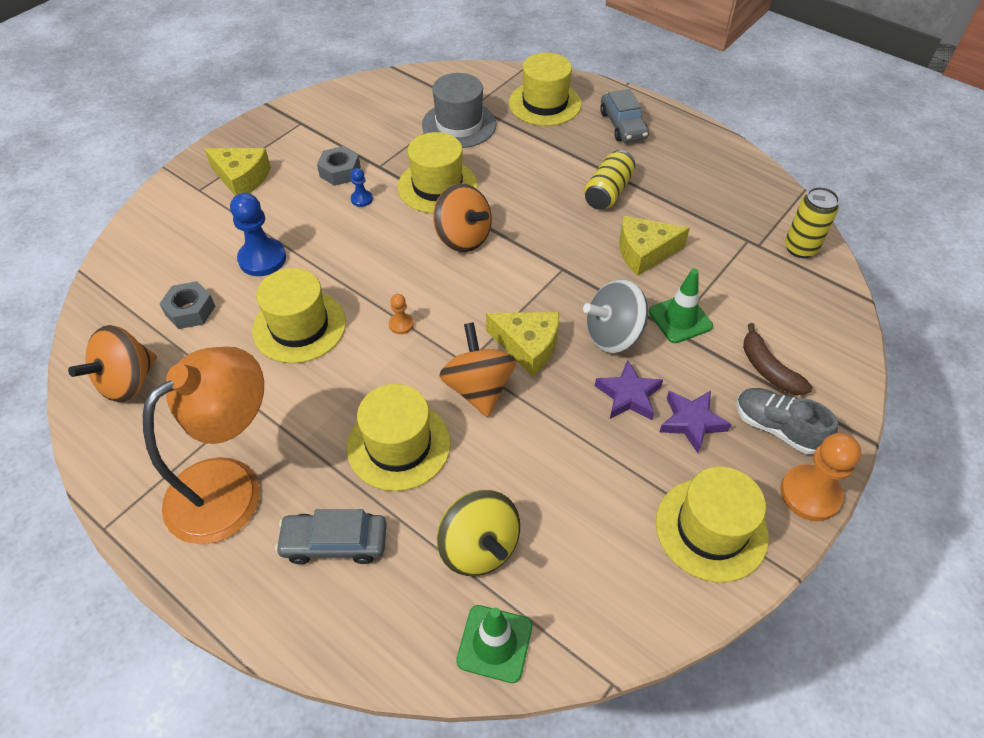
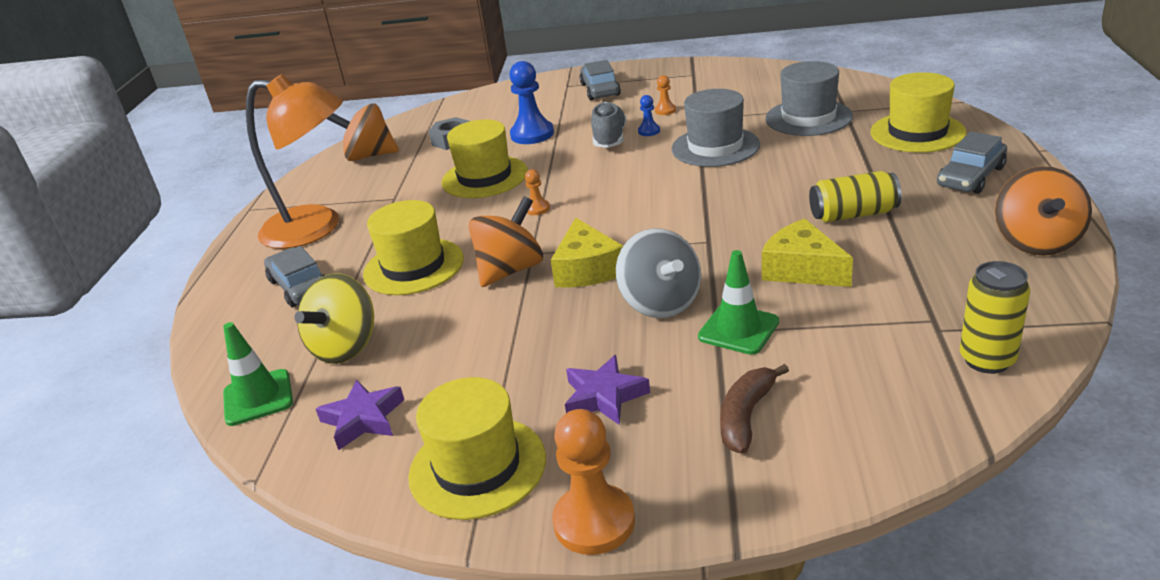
camera: 60 degrees right, 20 degrees down
(242, 178) = (600, 90): yellow cheese -> grey car
(340, 172) = (665, 110): grey nut -> orange pawn
(437, 186) = (715, 147): yellow hat -> grey hat
(463, 238) = (672, 184): orange spinning top -> orange spinning top (1036, 242)
(613, 335) = (660, 303): grey spinning top -> grey spinning top turned 150 degrees counterclockwise
(628, 395) = (593, 345): purple star -> purple star (363, 419)
(777, 428) = (664, 458): grey shoe -> grey shoe (609, 138)

